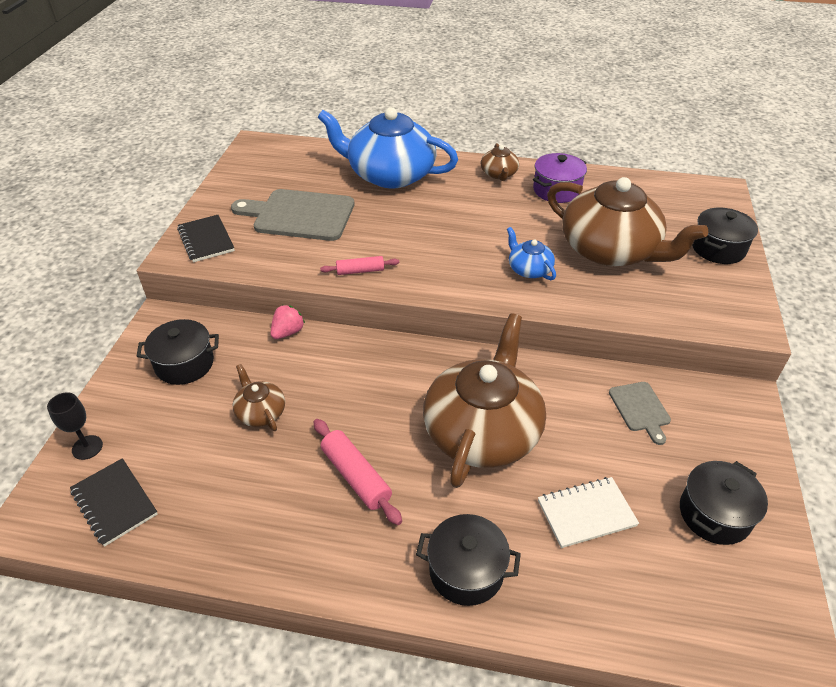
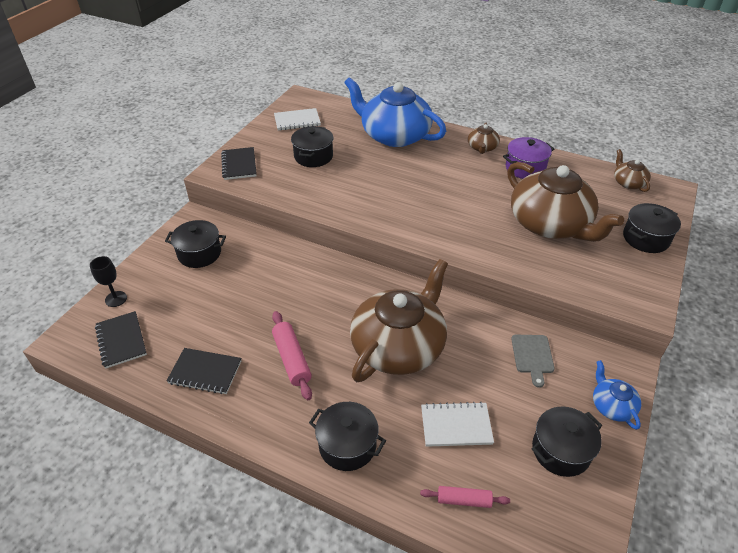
camera: 15 degrees right, 0 degrees up
(247, 519) = (205, 372): none -> black notebook
(260, 412) = (240, 298): brown teapot -> brown teapot (628, 183)
(262, 174) = (297, 121): none -> white notebook
(288, 332) = (280, 244): pink strawberry -> none
(299, 215) = (313, 156): grey cutting board -> black pot
(360, 271) = (343, 207): pink rolling pin -> pink rolling pin (464, 500)
(529, 269) = (476, 228): blue teapot -> blue teapot (612, 406)

